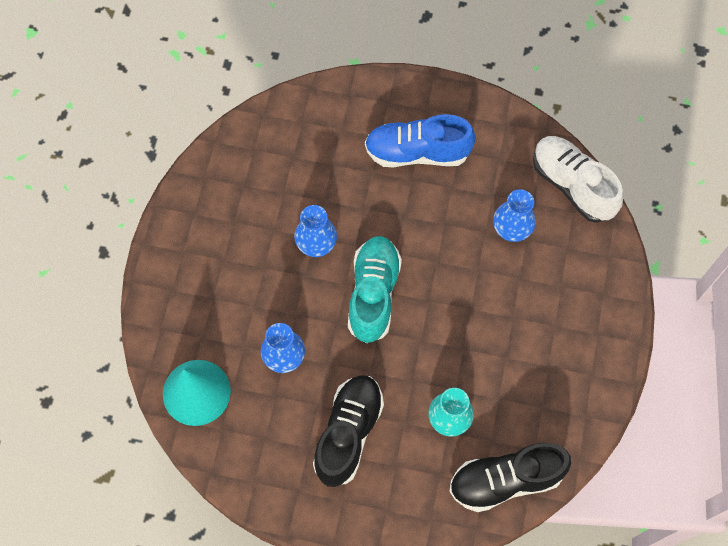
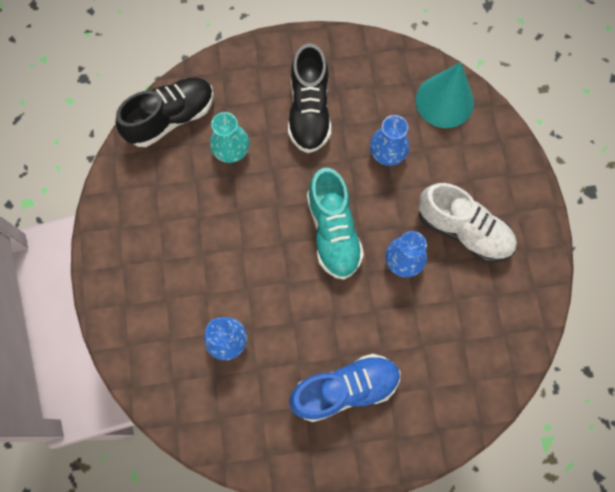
camera: 160 degrees right, 5 degrees up
(572, 185) = (180, 409): white shoe -> white shoe (463, 230)

